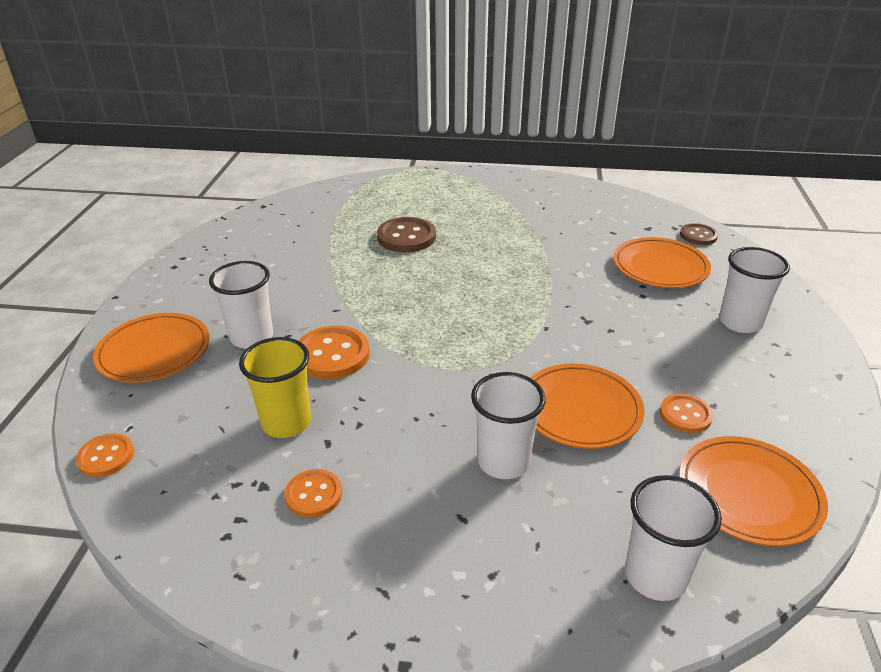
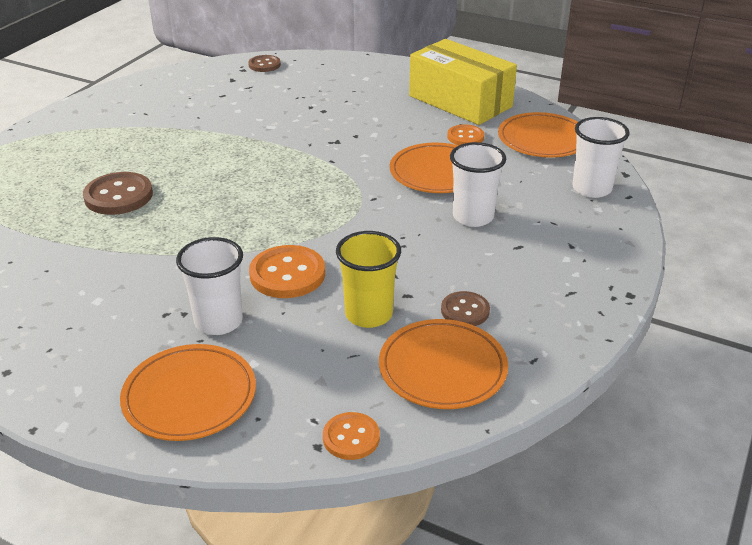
camera: 70 degrees left, 0 degrees up
(314, 495) = (465, 311): orange button -> brown button
(660, 267) = (292, 92): orange plate -> orange plate (442, 368)
(740, 322) = (384, 87): white cup -> none
(773, 390) = (460, 101): none -> yellow box

